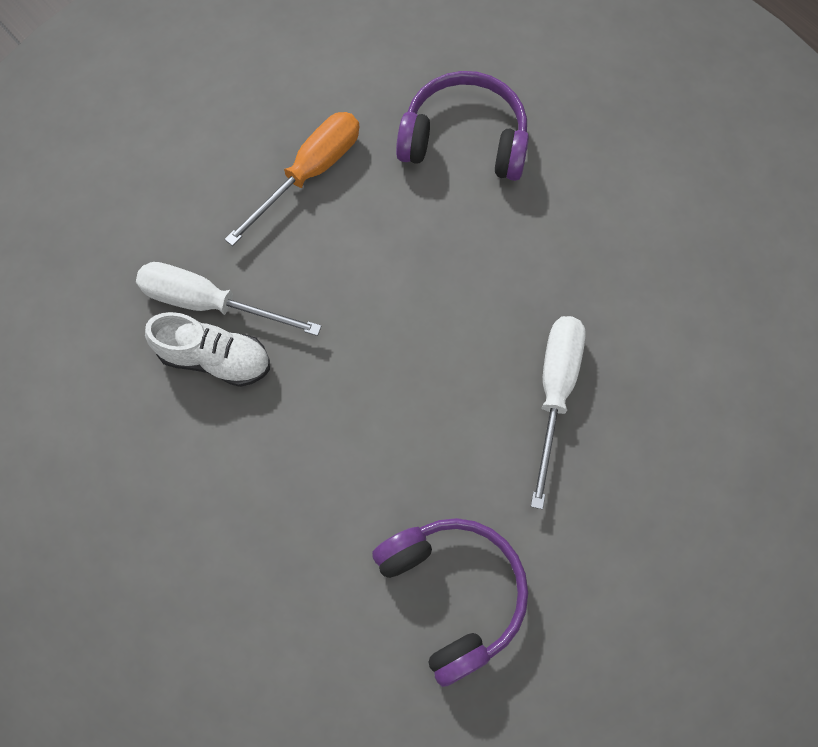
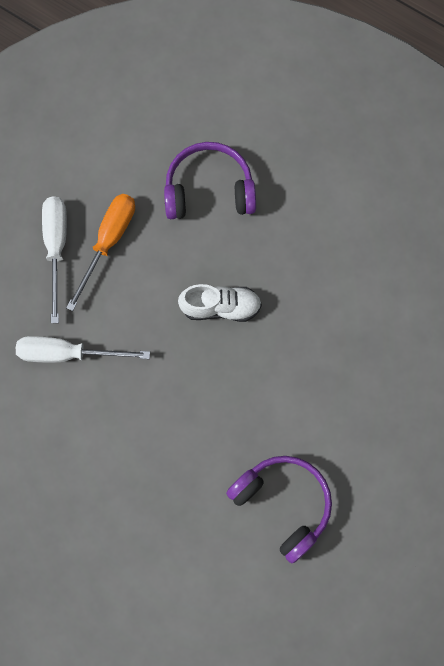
camera: 15 degrees left, 5 degrees up
(215, 358) = (83, 391): white shoe -> white shoe (221, 307)
(555, 392) = (315, 355): white screwdriver -> white screwdriver (56, 248)

